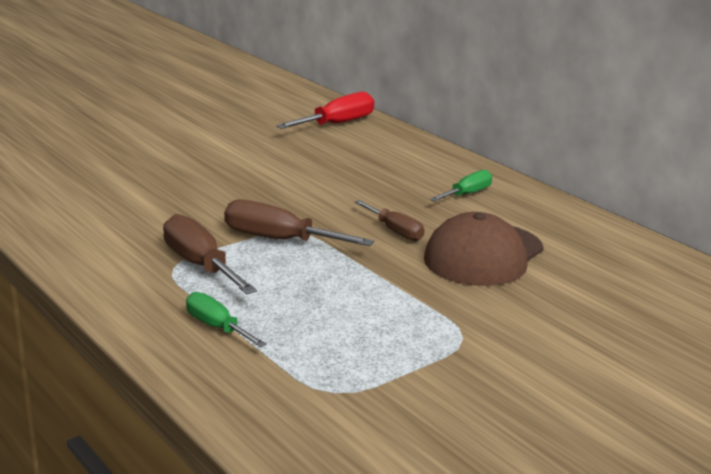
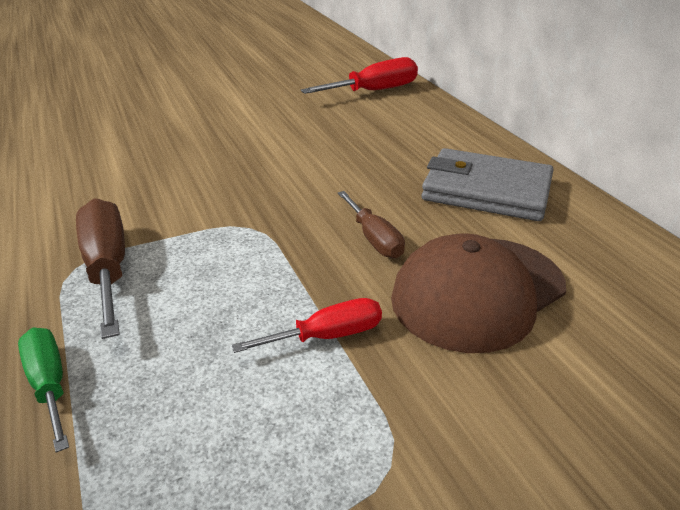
camera: 15 degrees right, 10 degrees up
(279, 239) = (225, 238): brown screwdriver -> none
(392, 286) = (327, 336): none -> red screwdriver
(467, 194) = (486, 191): green screwdriver -> grey wallet

